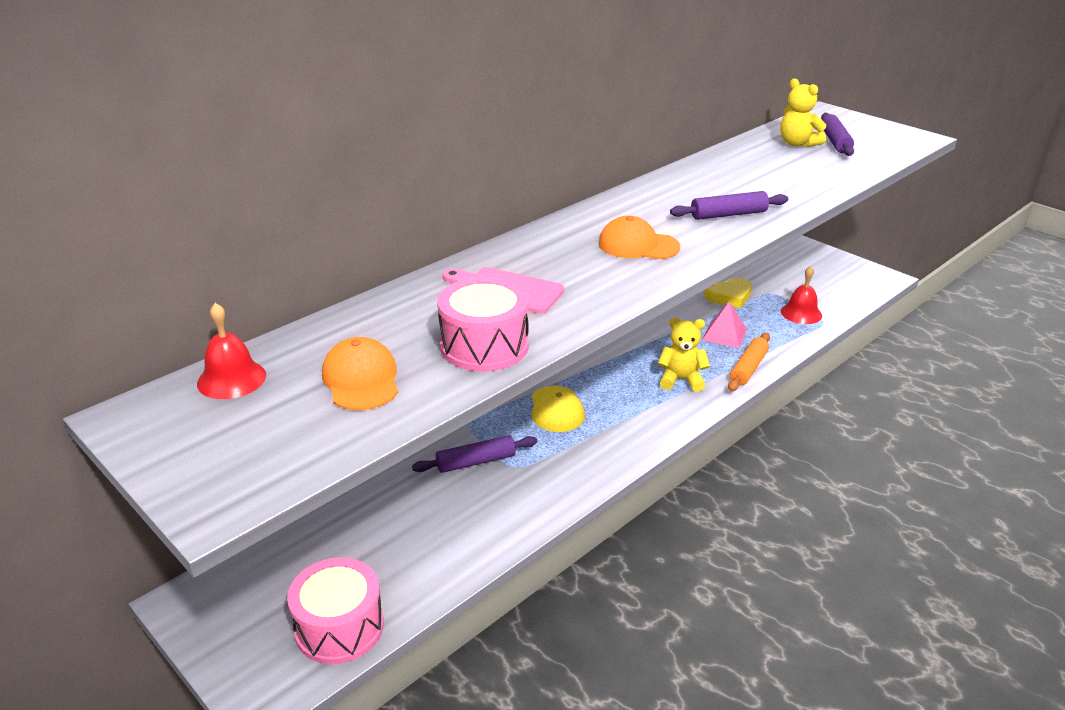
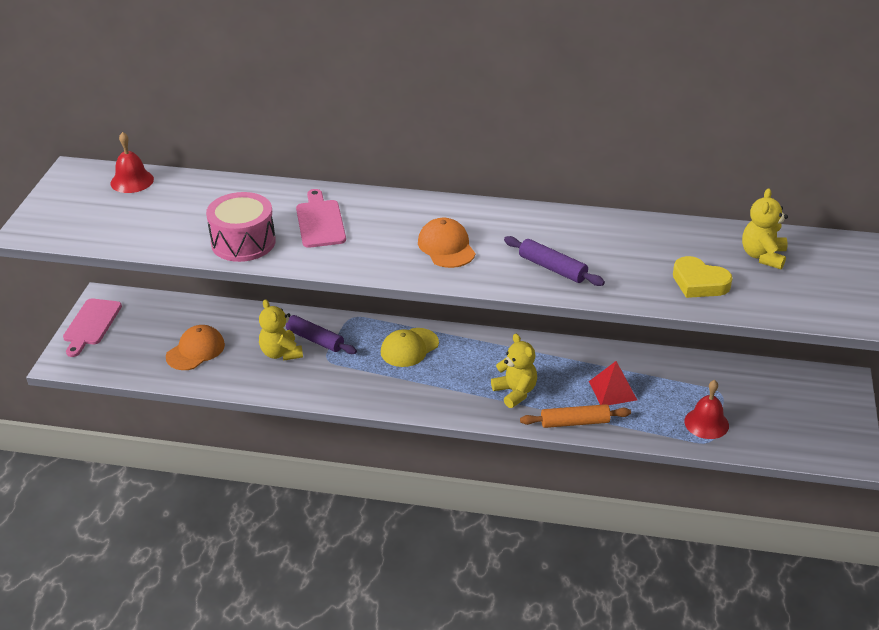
camera: 55 degrees right, 5 degrees up
(221, 636) = (91, 324): none -> pink cutting board
(339, 627) = (128, 361): pink drum -> none
(361, 379) = (168, 219): orange cap -> orange cap (195, 351)
(471, 494) = (281, 353): none -> yellow teddy bear
(724, 334) = (612, 390): pink pyramid -> red pyramid
(729, 296) = (681, 370): yellow heart -> yellow heart (699, 283)
(835, 141) = (801, 275): purple rolling pin -> none

